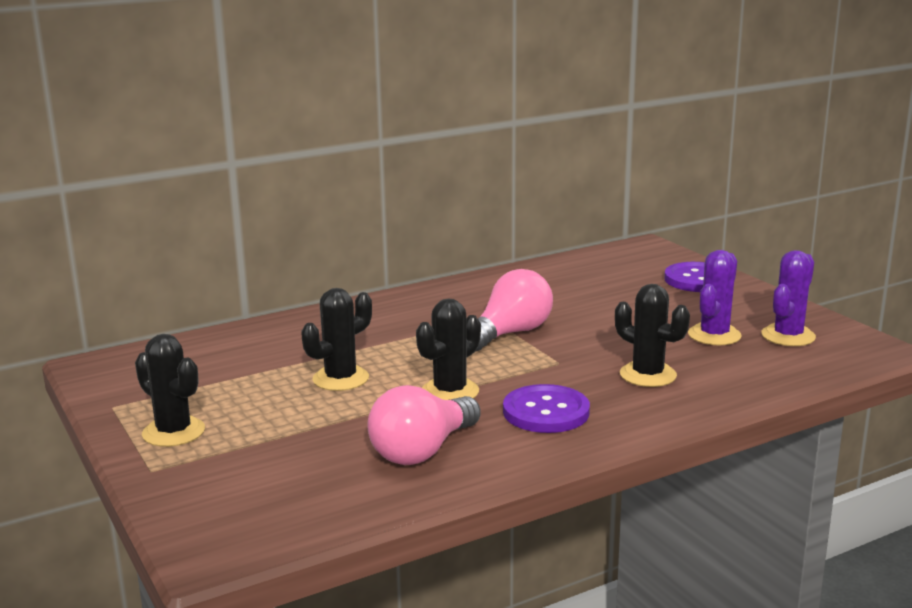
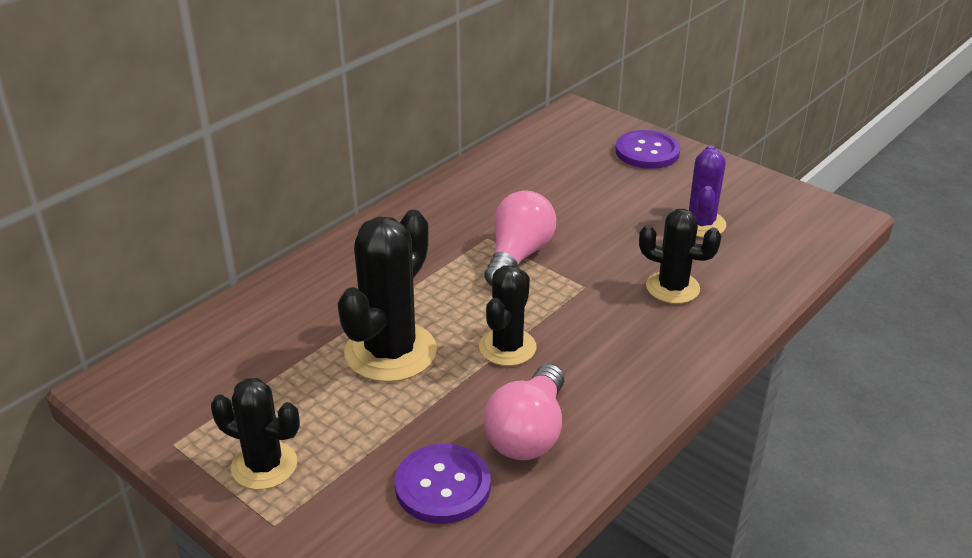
camera: 20 degrees left, 15 degrees up
(340, 379) = (390, 352): black cactus -> black cactus, size x1.59
(546, 412) = (610, 355): purple button -> purple button (443, 486)
(788, 336) = (762, 213): purple cactus -> none

